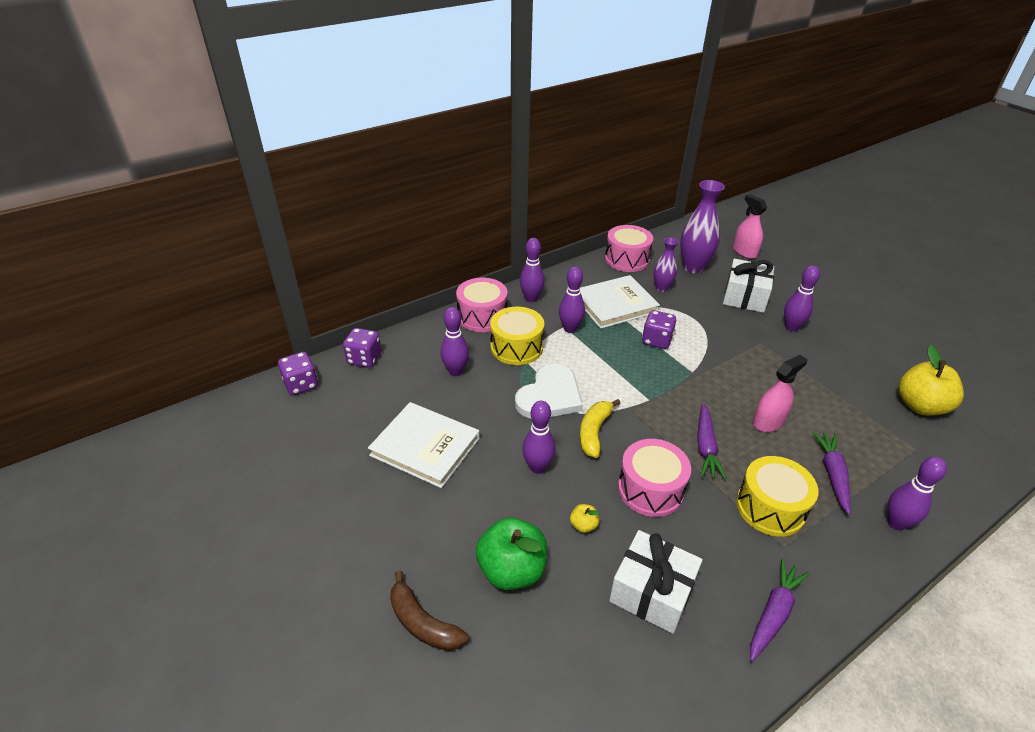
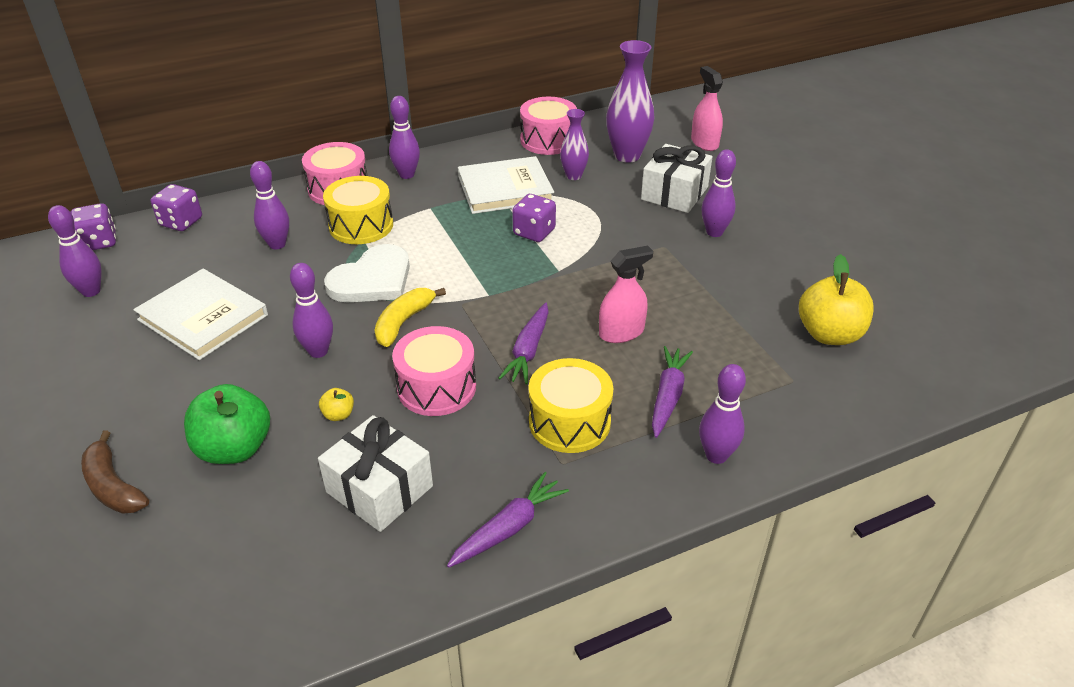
camera: 10 degrees right, 0 degrees up
(570, 329) = (435, 211): purple bowling pin -> purple bowling pin (91, 291)

